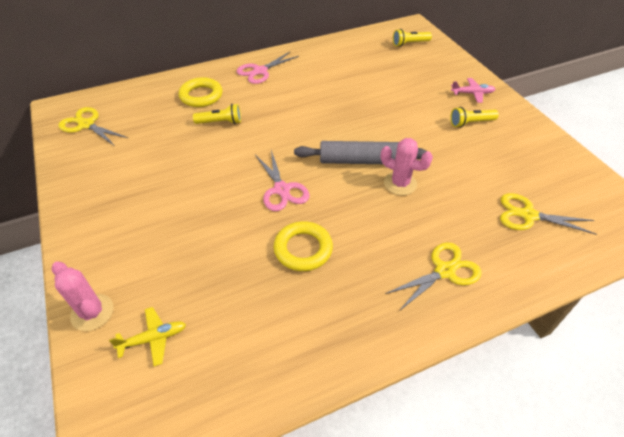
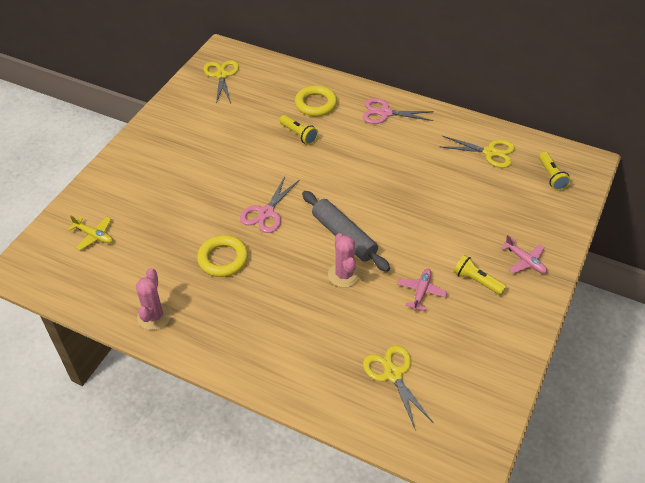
camera: 50 degrees right, 0 degrees up
(92, 312) = (87, 197): pink cactus -> pink cactus (154, 316)
(409, 44) = (551, 177): yellow flashlight -> yellow flashlight turned 135 degrees counterclockwise
(444, 271) = (278, 348): yellow scissors -> yellow scissors (490, 152)
(456, 154) = (421, 292): none -> pink plane

